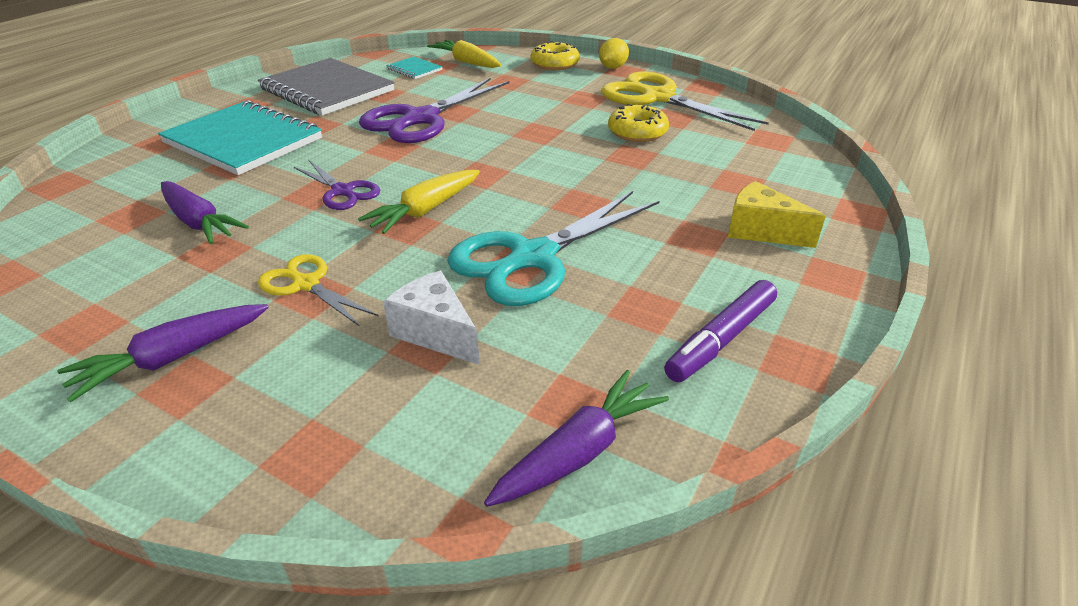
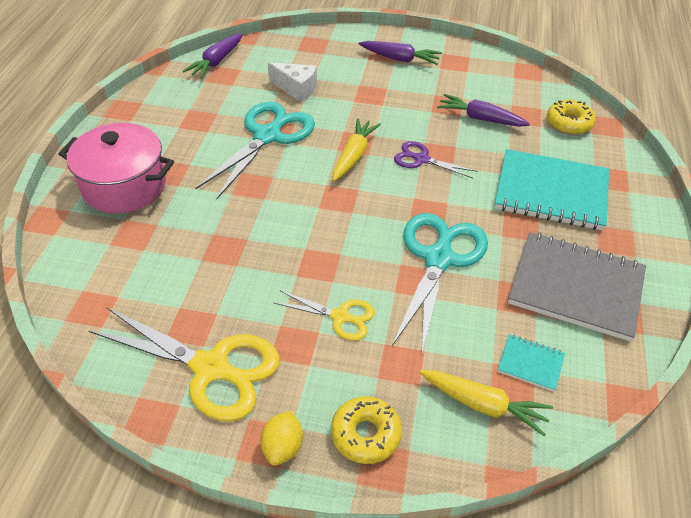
camera: 160 degrees right, 10 degrees up
(172, 359) = (400, 59): purple carrot -> purple carrot turned 75 degrees clockwise
(306, 284) = (378, 97): yellow scissors -> yellow scissors (340, 317)
(421, 119) = (438, 259): purple scissors -> turquoise scissors
(637, 132) = (224, 287): yellow donut -> yellow donut (569, 123)
(721, 339) = (158, 112): purple marker -> none
(761, 231) = (124, 186): yellow cheese -> pink pot

